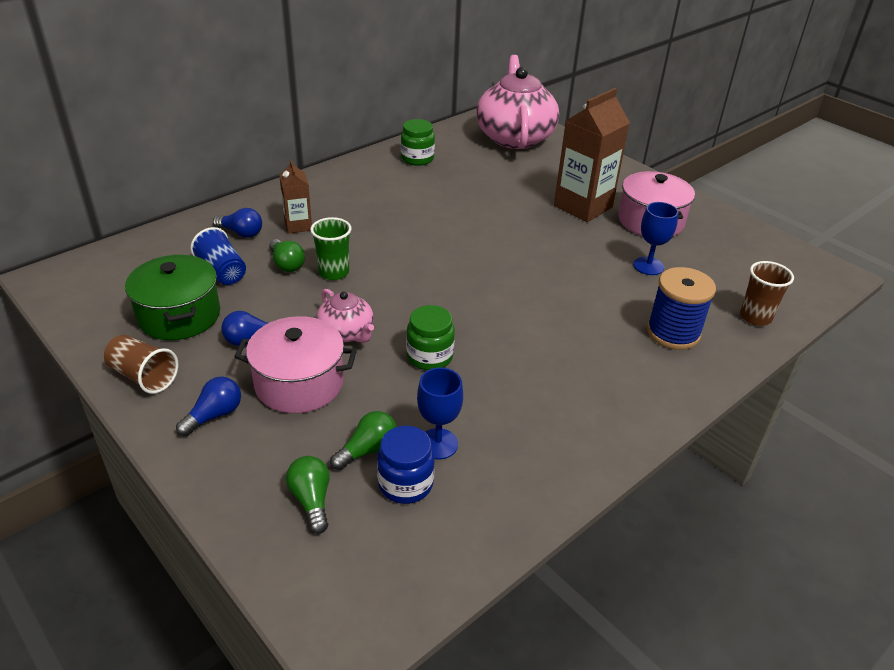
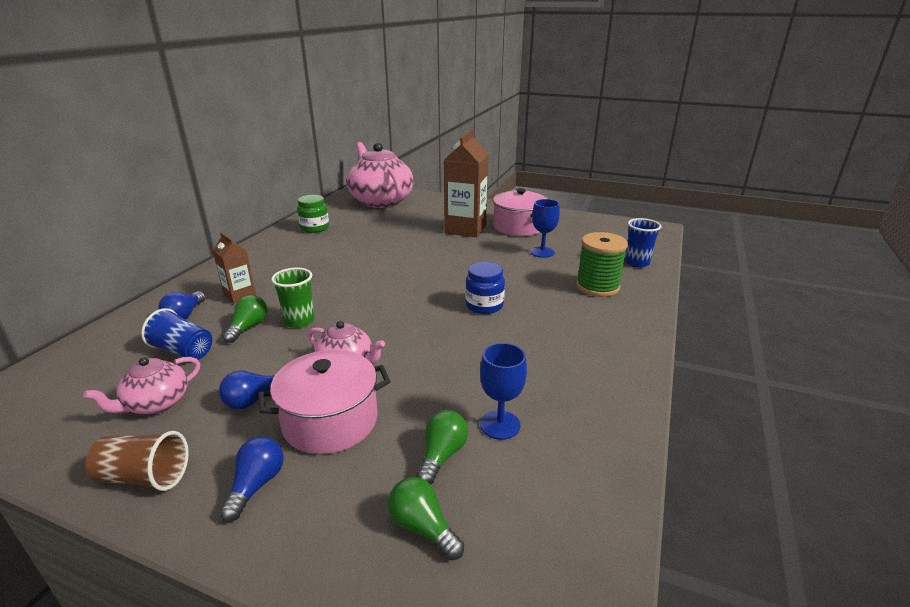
camera: 25 degrees left, 10 degrees down
(179, 316) = (156, 403): green pot -> pink teapot
(241, 233) = (185, 315): blue light bulb -> blue light bulb turned 105 degrees clockwise
(286, 264) = (248, 327): green light bulb -> green light bulb turned 105 degrees counterclockwise
(405, 484) = (500, 471): blue jar -> blue jar (484, 305)
(429, 357) = (435, 358): green jar -> none
(673, 333) = (597, 287): blue spool -> green spool
(755, 317) = (637, 263): brown cup -> blue cup

